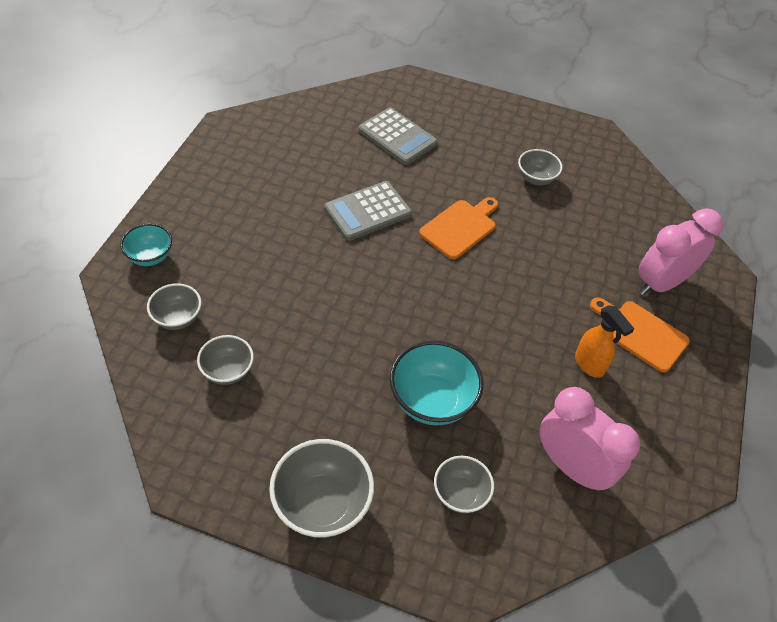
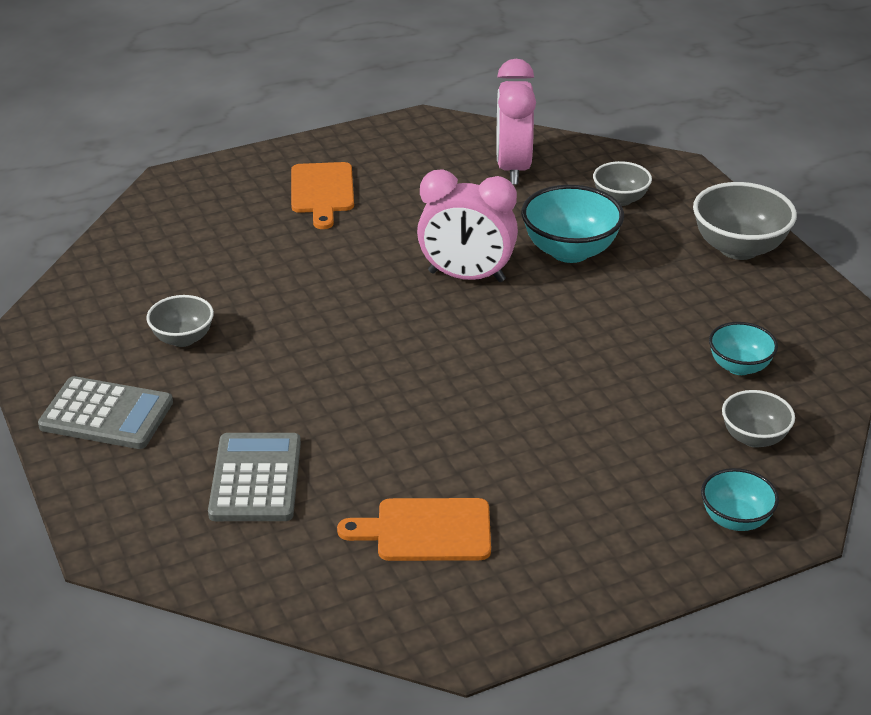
camera: 130 degrees left, 15 degrees down
(228, 371) = (739, 366): grey bowl -> turquoise bowl
(368, 211) = (419, 418): grey calculator -> grey calculator (106, 414)
(460, 227) = (343, 345): orange cutting board -> orange cutting board (426, 530)
(589, 365) = (401, 200): orange spray bottle -> none
(661, 283) = (238, 205): pink clock -> pink clock (466, 277)

